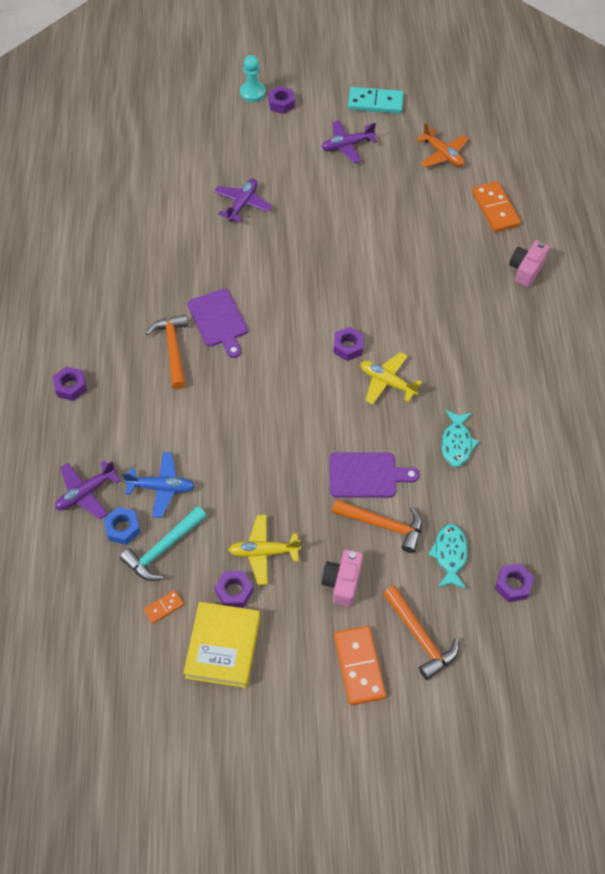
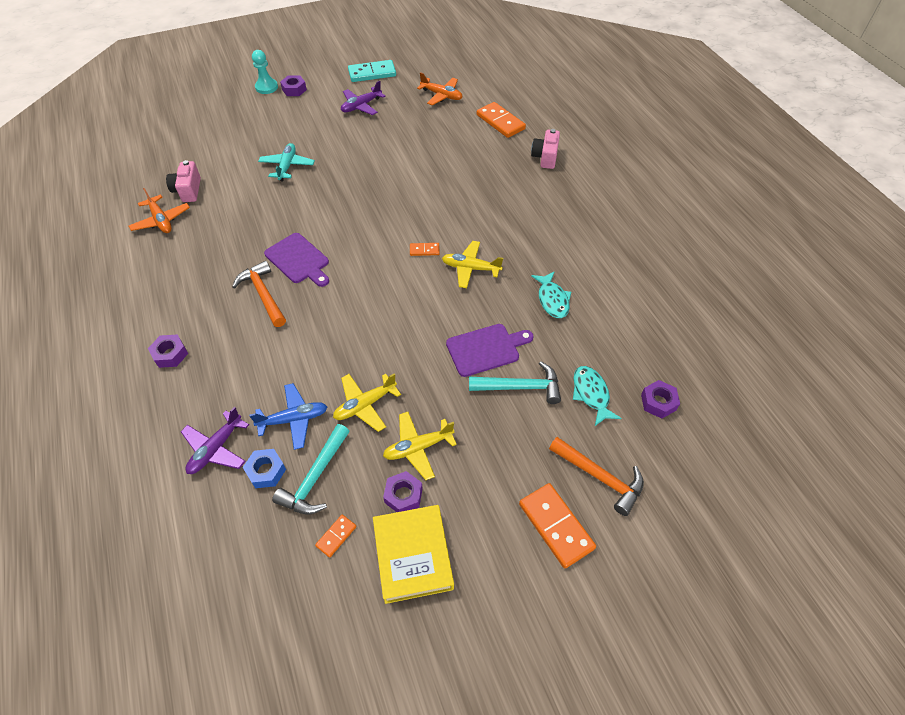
camera: 20 degrees left, 5 degrees down
(99, 235) = (161, 220): none -> orange plane
(230, 495) = (365, 405): none -> yellow plane
(242, 204) = (287, 166): purple plane -> turquoise plane
(342, 582) = (505, 451): pink camera -> pink camera (188, 190)
(348, 347) = (424, 250): purple nut -> orange domino
(383, 525) = (520, 387): orange hammer -> turquoise hammer

